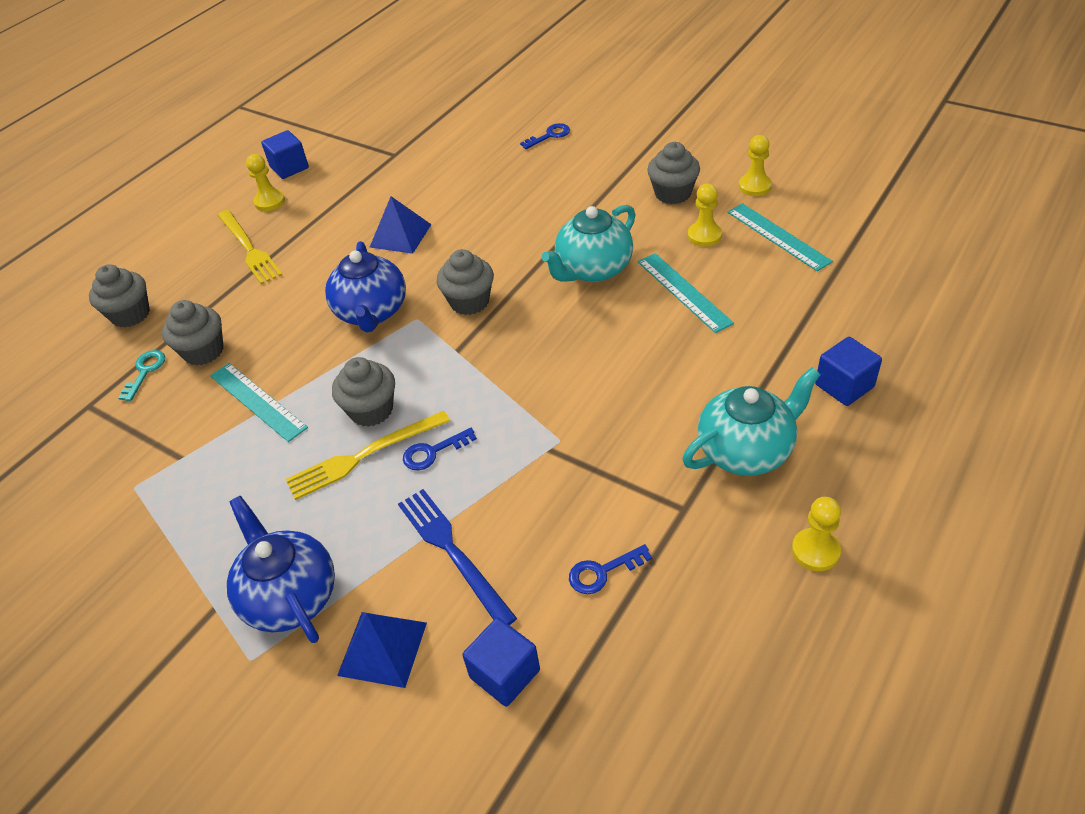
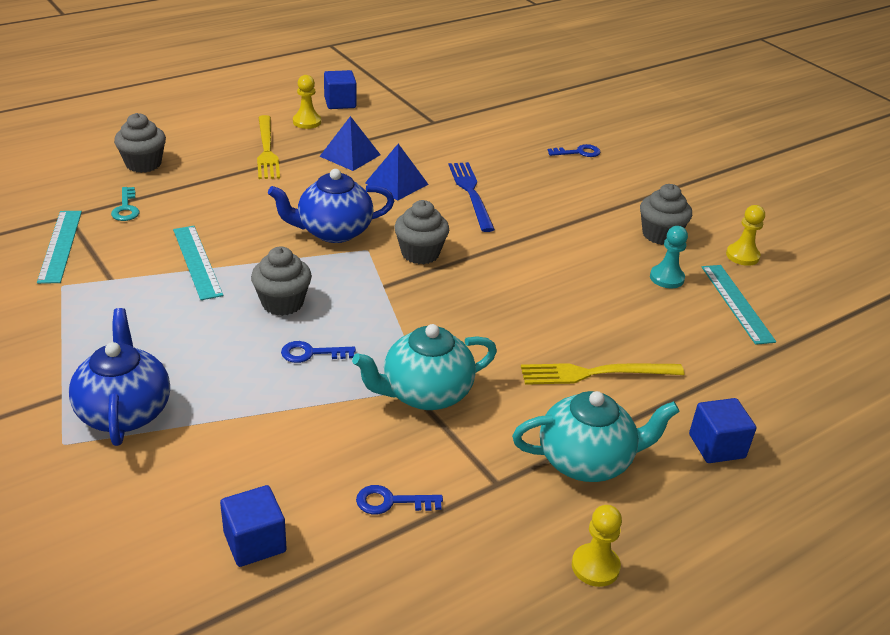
camera: 15 degrees right, 10 degrees down
(145, 372) = (126, 208): turquoise key -> turquoise key turned 135 degrees clockwise
(203, 351) = (180, 210): grey cupcake -> none
(364, 456) = (253, 334): yellow fork -> yellow fork (595, 373)
(372, 312) = (333, 232): blue teapot -> blue teapot turned 60 degrees clockwise
(382, 648) = (169, 480): blue pyramid -> blue pyramid (350, 155)
(452, 552) = (275, 434): blue fork -> blue fork (471, 193)
(593, 269) = (545, 268): turquoise teapot -> turquoise teapot (425, 394)
(684, 291) = (616, 315): turquoise ruler -> turquoise ruler (60, 246)
(704, 235) = (666, 278): yellow pawn -> turquoise pawn

